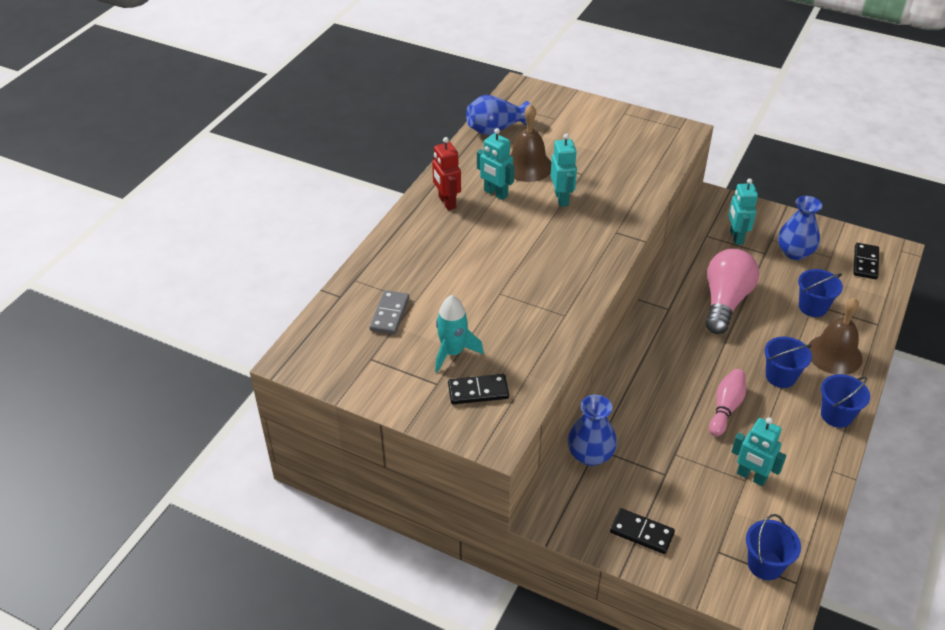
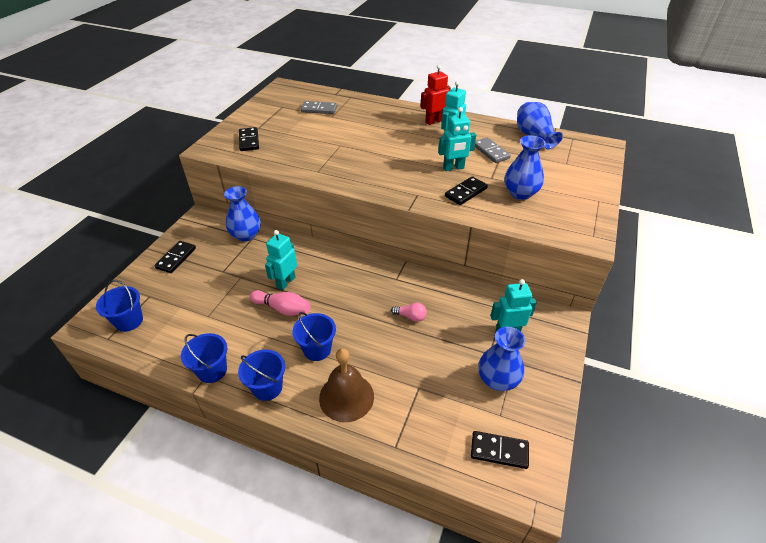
camera: 85 degrees right, 0 degrees up
(453, 352) = (284, 131): turquoise rocket -> none
(528, 166) = (490, 152): brown bell -> grey domino
(611, 195) = (465, 192): none -> black domino
(612, 158) = (520, 193): none -> blue vase
(725, 302) = (410, 316): pink light bulb -> pink light bulb, size x0.41
(751, 477) = (210, 319): turquoise robot -> turquoise robot (285, 282)
(813, 307) = (413, 386): blue bucket -> blue bucket (212, 370)

